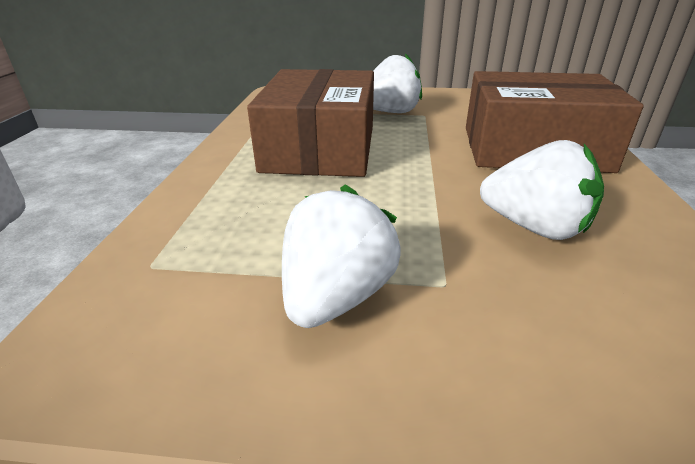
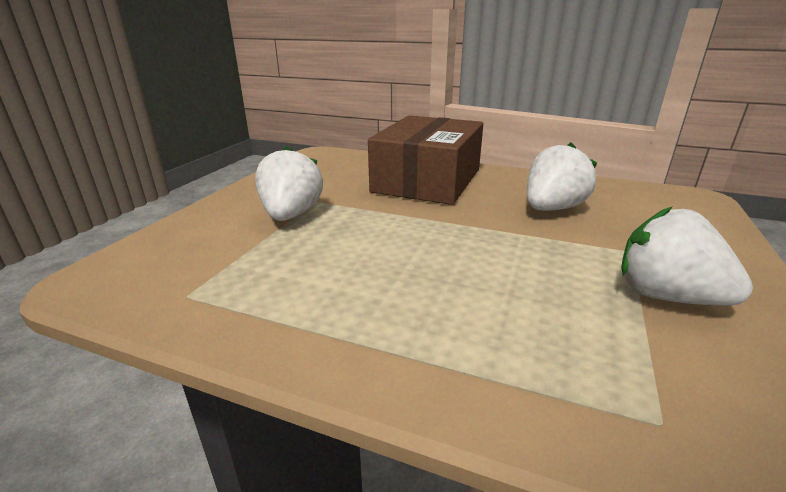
camera: 75 degrees left, 5 degrees down
(320, 148) = (368, 270): brown box -> none

